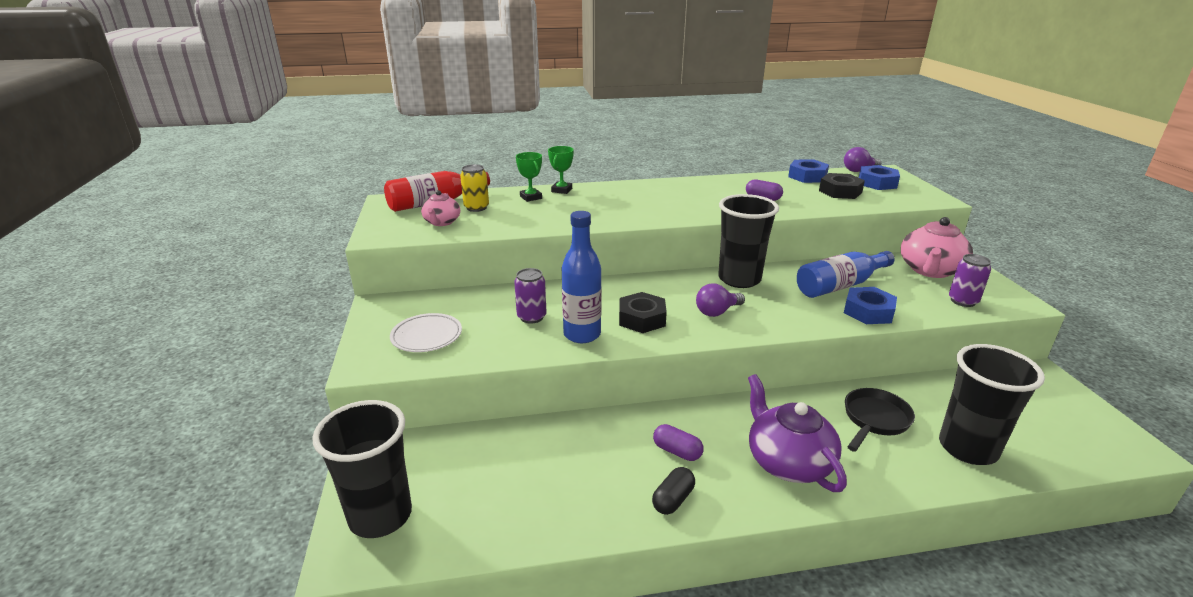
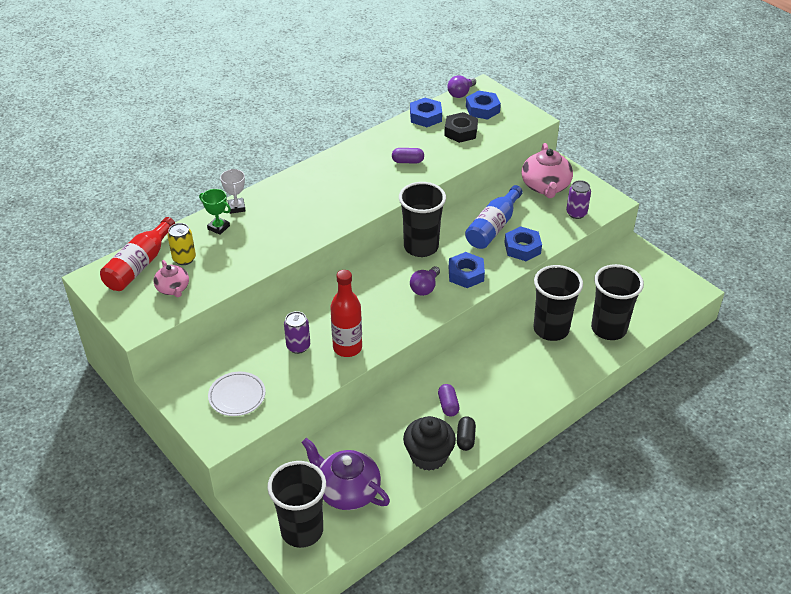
camera: 30 degrees left, 15 degrees up
(561, 190) = (236, 207): green trophy -> white trophy
(582, 334) = (347, 348): blue bottle -> red bottle
(608, 499) = (428, 456): none -> black cupcake
(642, 319) = (378, 315): black nut -> none
(677, 451) = (448, 405): purple capsule -> purple capsule turned 75 degrees clockwise
(777, 314) = (466, 274): none -> blue nut
(788, 462) = (515, 383): purple teapot -> purple teapot (347, 490)
(874, 420) = (551, 329): black pan -> black cup

